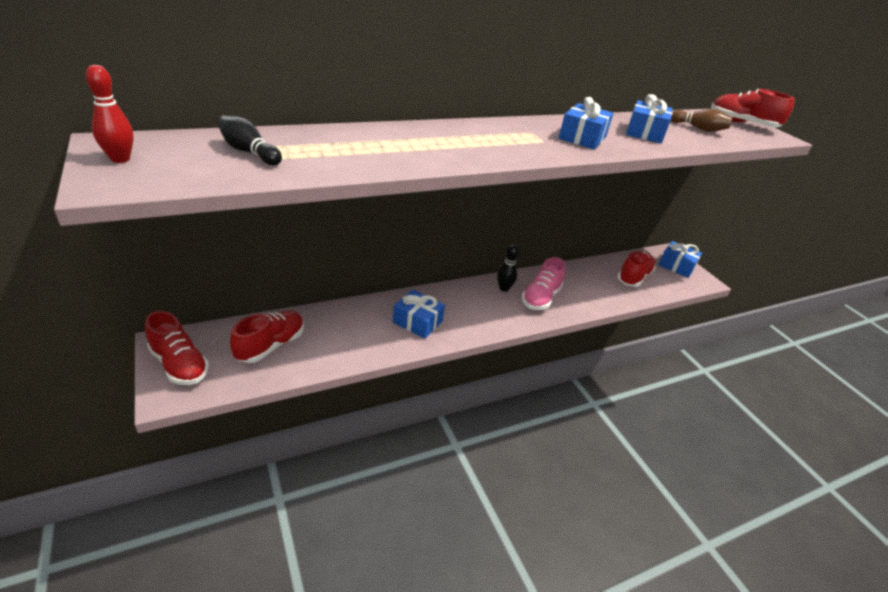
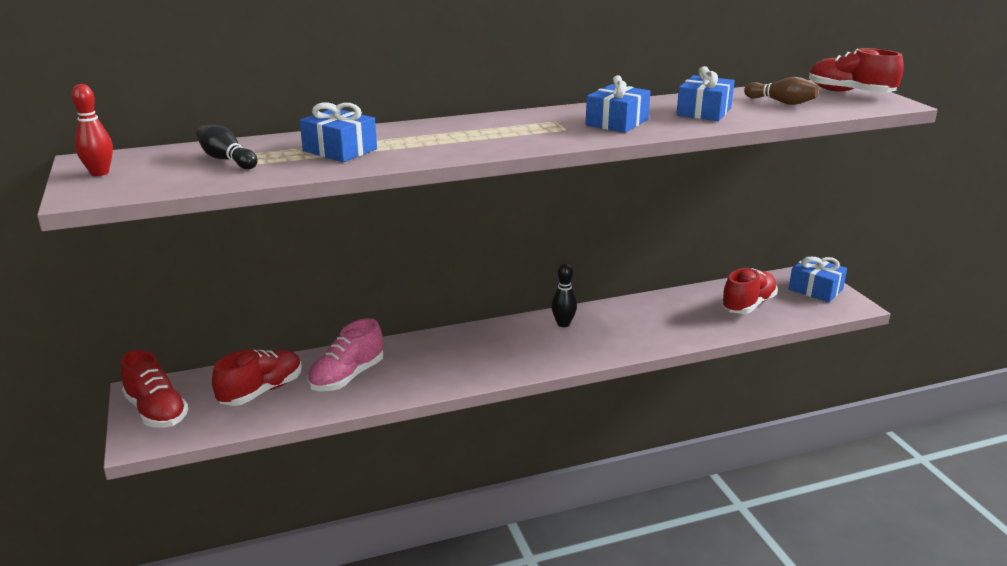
camera: 10 degrees right, 10 degrees down
(417, 322) = (443, 363): blue gift -> blue gift (340, 150)
(540, 298) = (610, 332): pink shoe -> pink shoe (347, 377)

